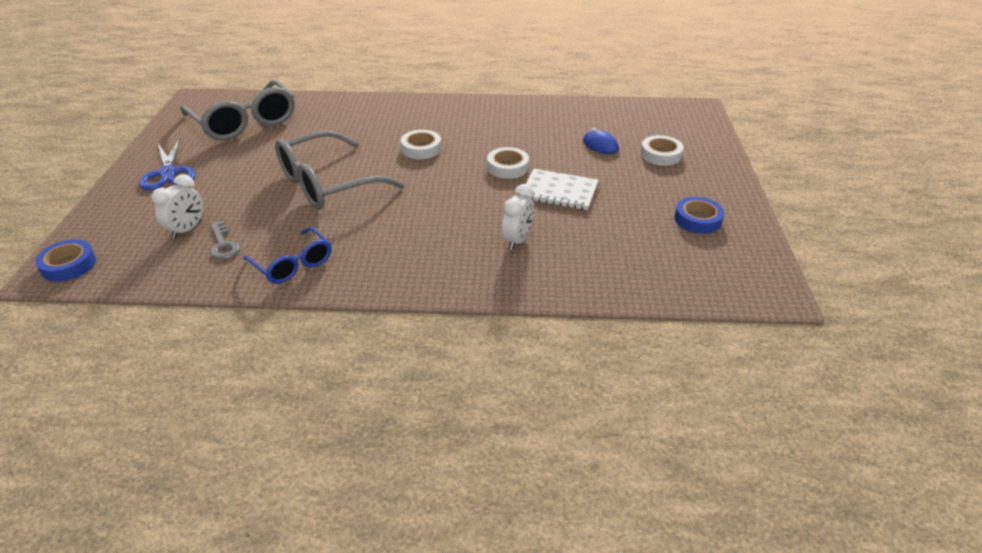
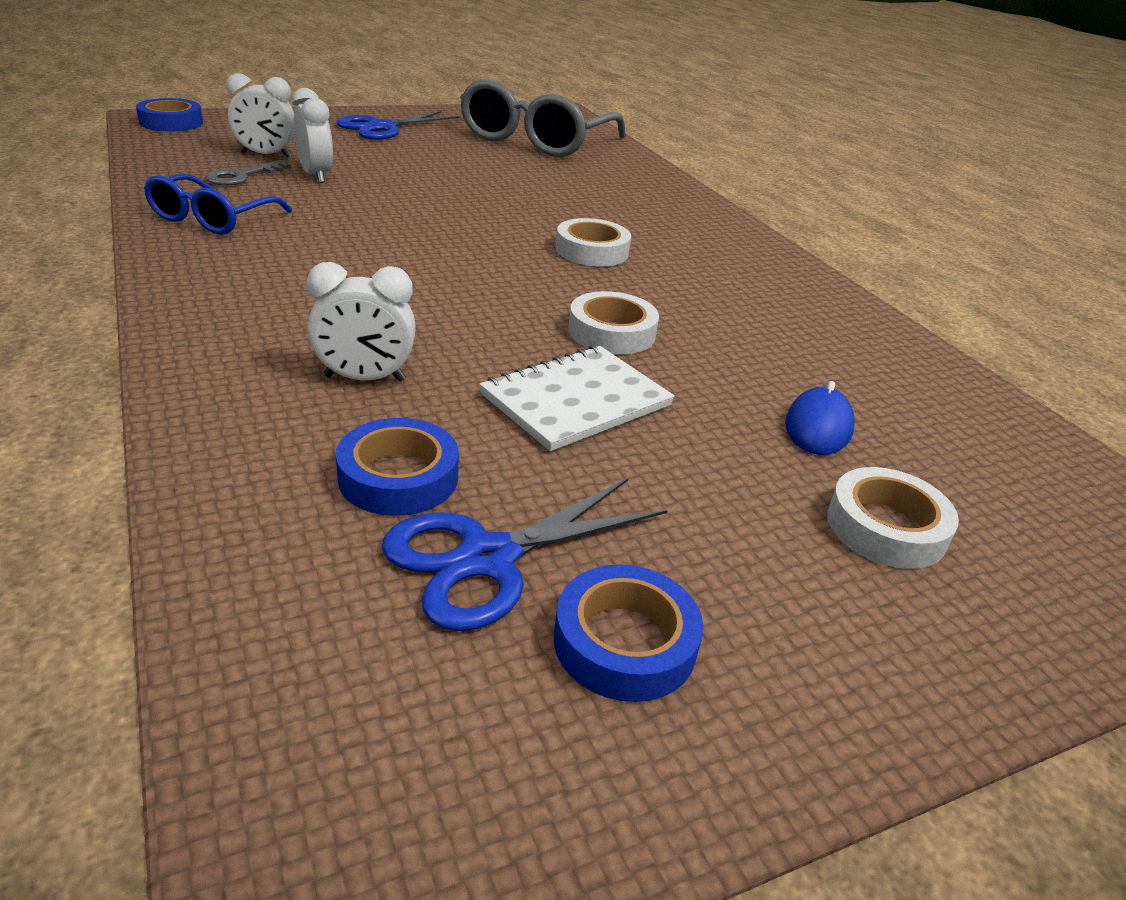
camera: 60 degrees right, 5 degrees down
(244, 215) = (316, 175): none -> white clock
(328, 184) = (429, 206): grey glasses -> none
(559, 191) = (576, 400): white notebook -> white notebook turned 60 degrees clockwise
(596, 245) = (398, 477): none -> blue tape
(650, 235) = (488, 558): none -> blue scissors

